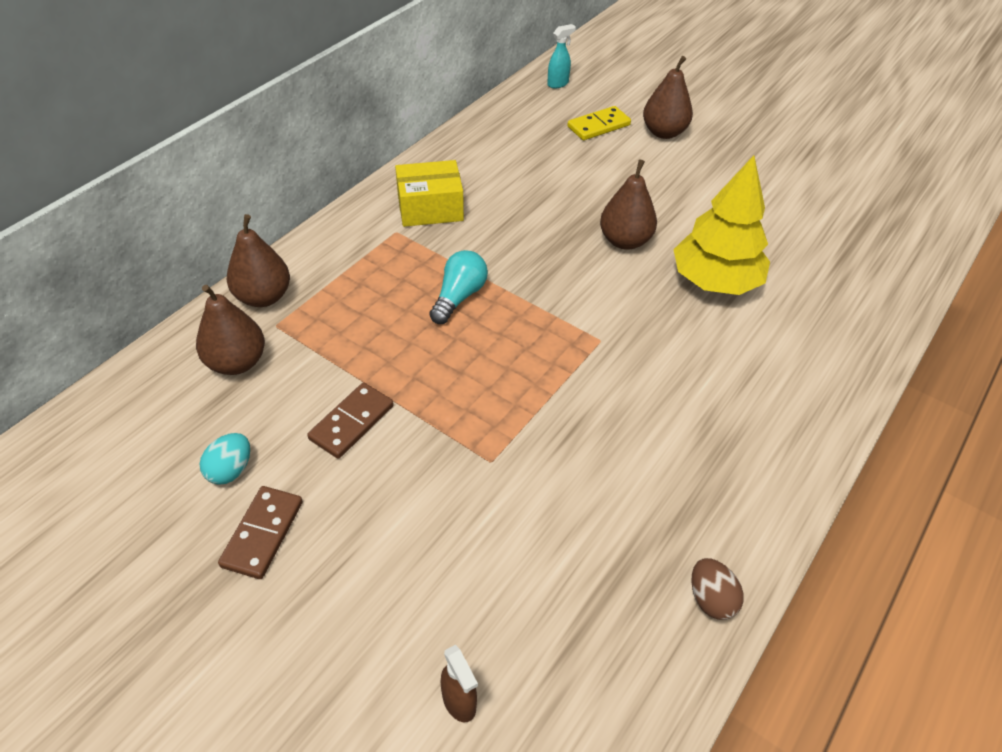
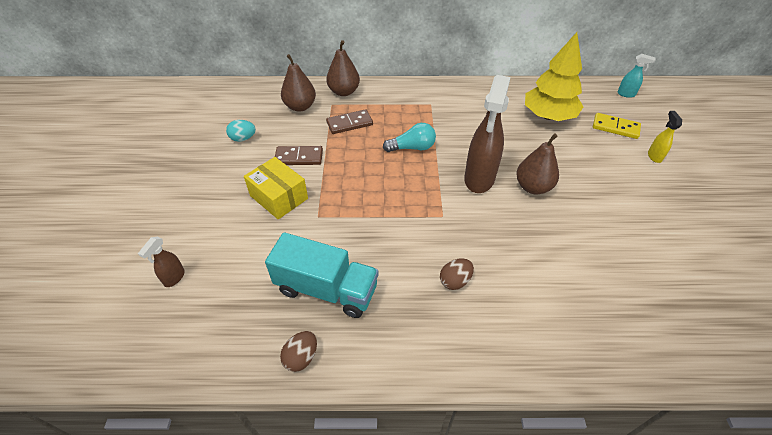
camera: 55 degrees right, 0 degrees up
(263, 534) = (218, 166): brown domino -> brown domino (349, 123)
(430, 208) = (461, 105): yellow box -> yellow box (279, 197)
(572, 274) = (479, 179): none -> brown spray bottle
(624, 517) = (326, 289): none -> turquoise truck
(664, 132) = (654, 156): brown pear -> yellow spray bottle
(704, 388) = (455, 281): none -> brown egg
(715, 281) = (552, 244): yellow tree -> yellow tree (548, 116)

